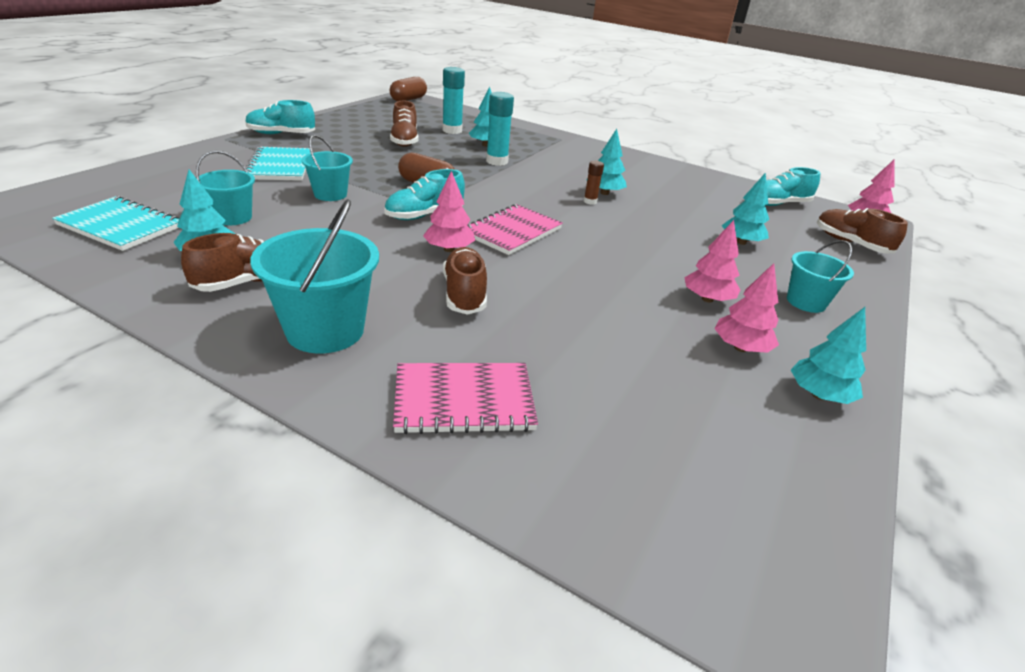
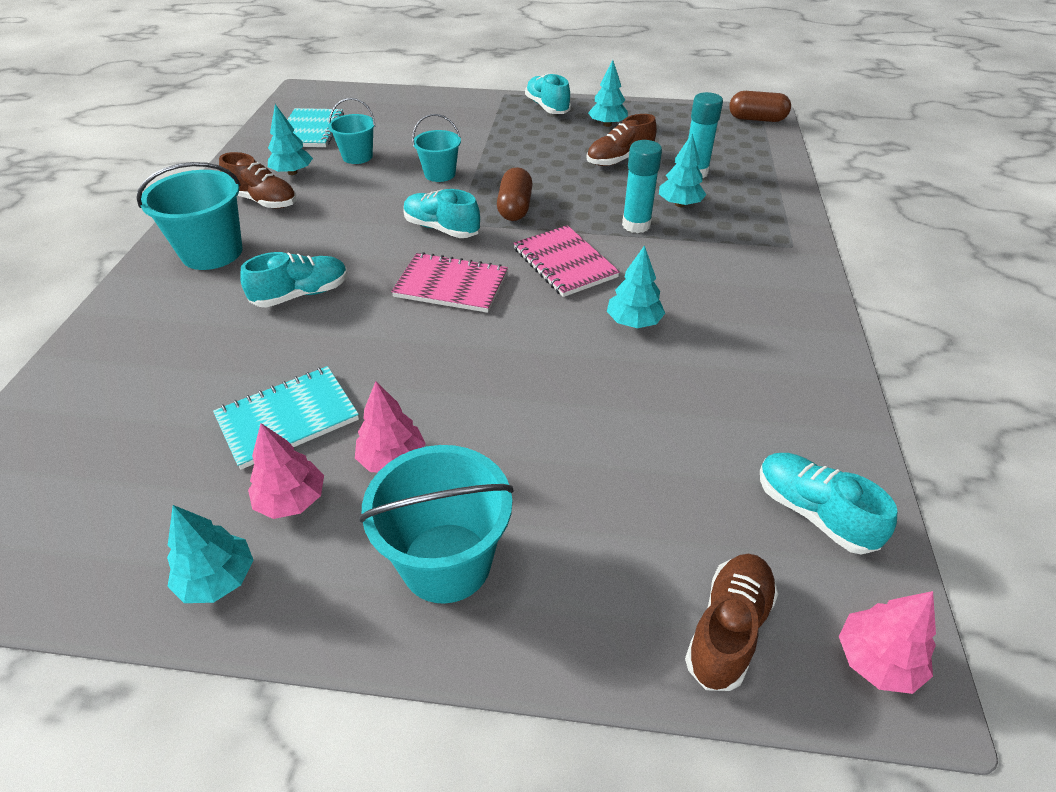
camera: 70 degrees right, 10 degrees up
(280, 166) = (474, 134): turquoise notebook -> turquoise notebook (288, 419)
(449, 249) = (381, 262): pink tree -> none
(464, 294) = (301, 294): brown shoe -> turquoise shoe
(464, 400) = (143, 339): pink notebook -> pink notebook (565, 263)
(590, 201) = (591, 317): brown glue stick -> none
(741, 242) = (594, 476): turquoise tree -> turquoise tree (607, 124)
(806, 302) = (446, 562): turquoise bucket -> turquoise bucket, size x1.64

